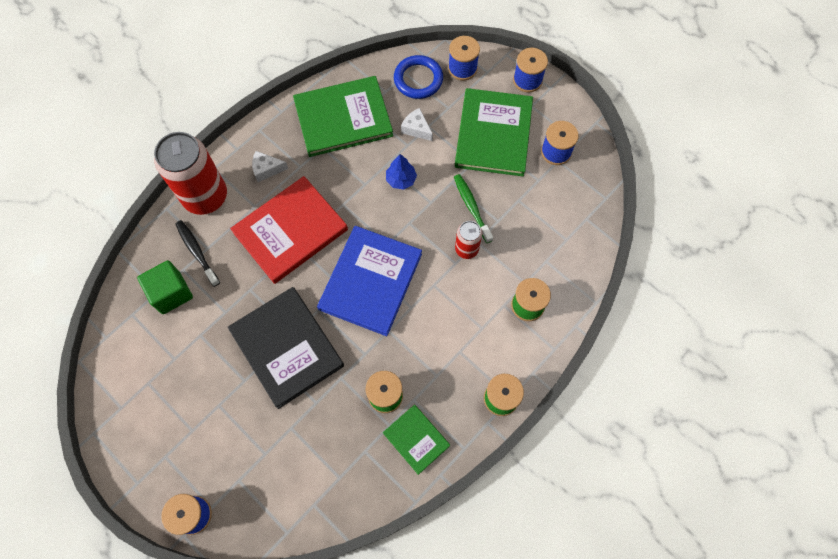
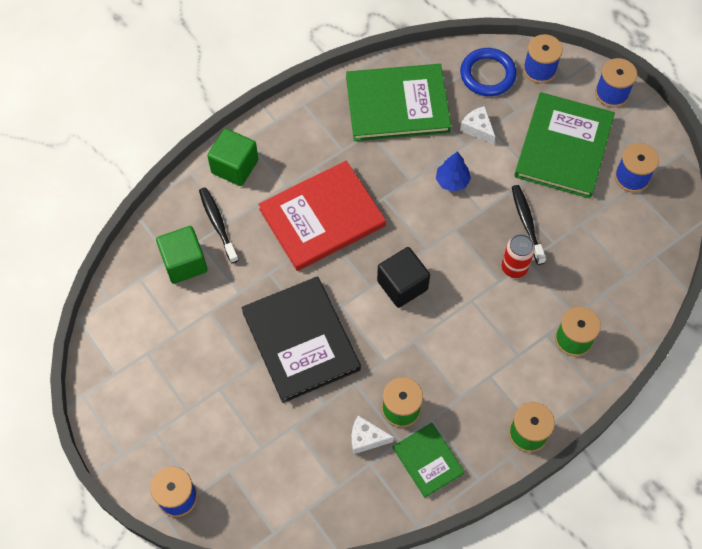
camera: 10 degrees right, 5 degrees down
(205, 196) = (235, 166): red can -> green cube
(267, 169) = (305, 147): white cheese -> white cheese (366, 438)
(370, 281) = (402, 285): blue book -> black cube
(471, 207) = (526, 223): green toothbrush -> black toothbrush

